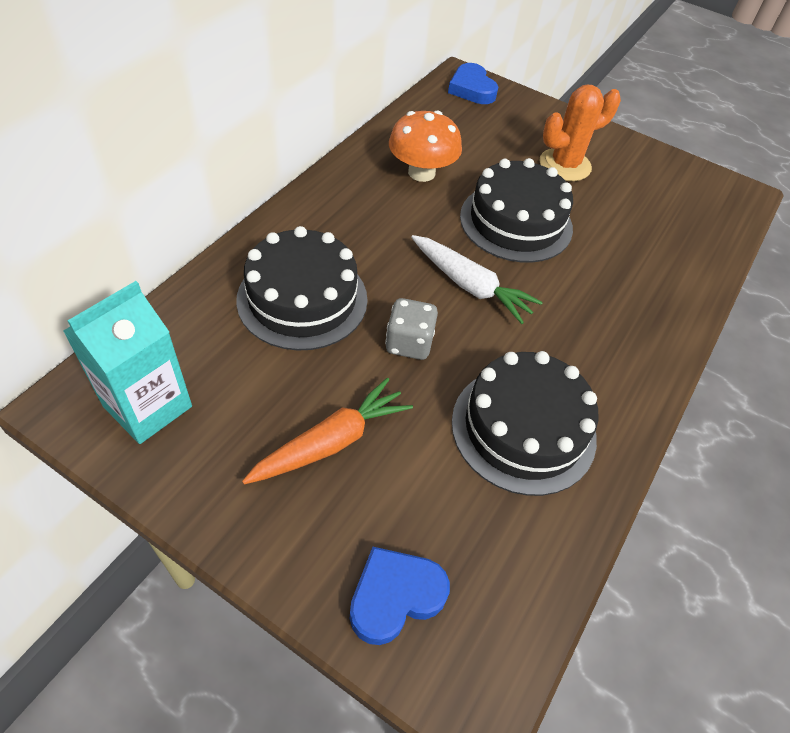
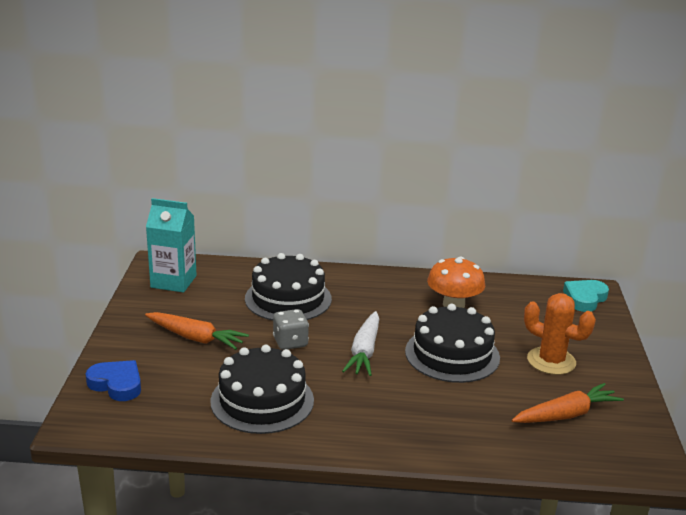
camera: 65 degrees right, 25 degrees down
(472, 89) = (584, 298): blue heart -> turquoise heart
(654, 202) = (566, 415): none -> orange carrot

